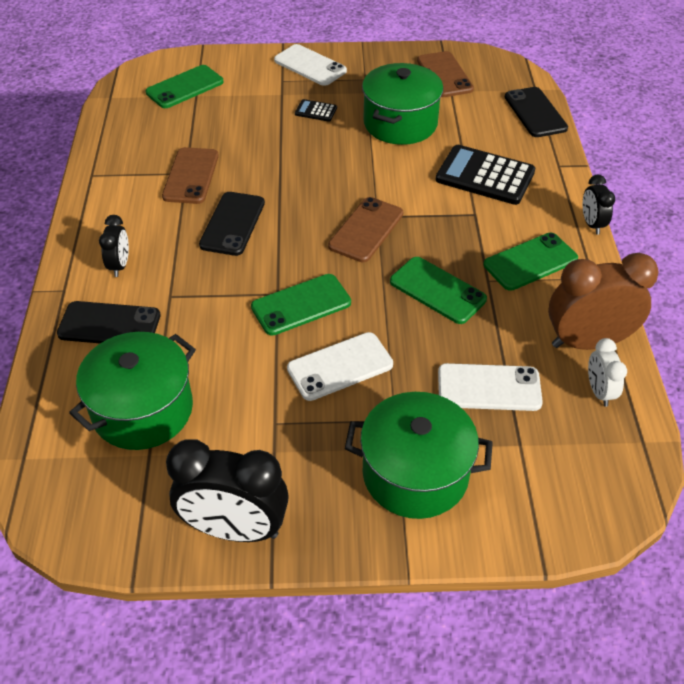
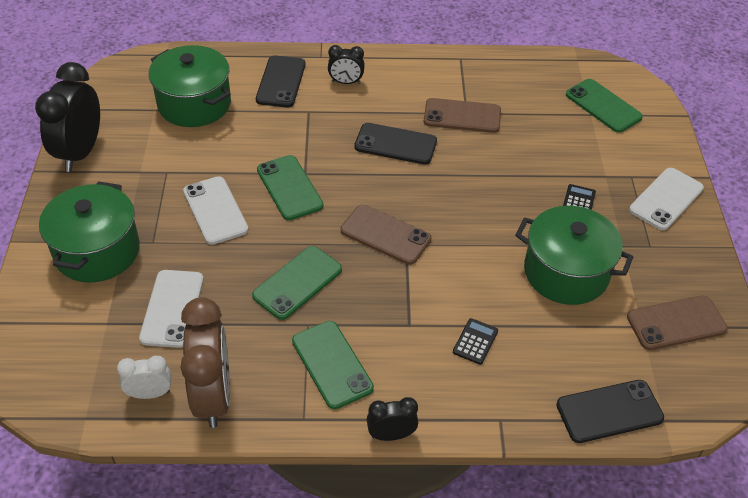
camera: 90 degrees right, 0 degrees up
(485, 176) = (475, 341): black calculator -> black calculator, size x0.47

